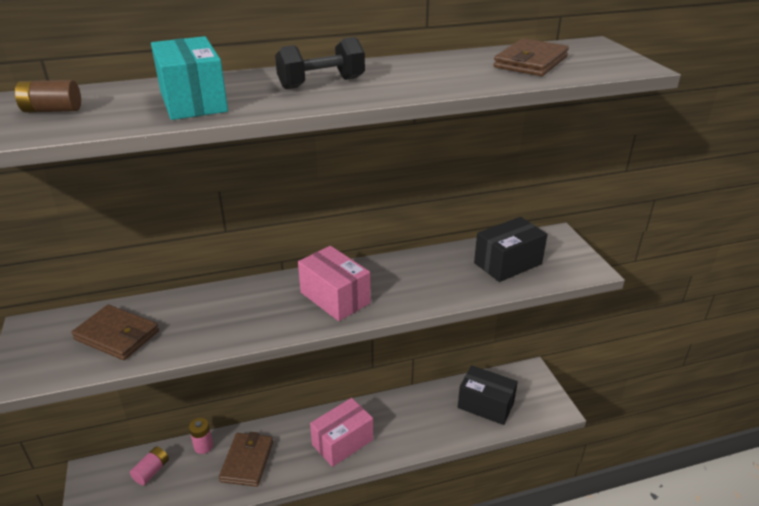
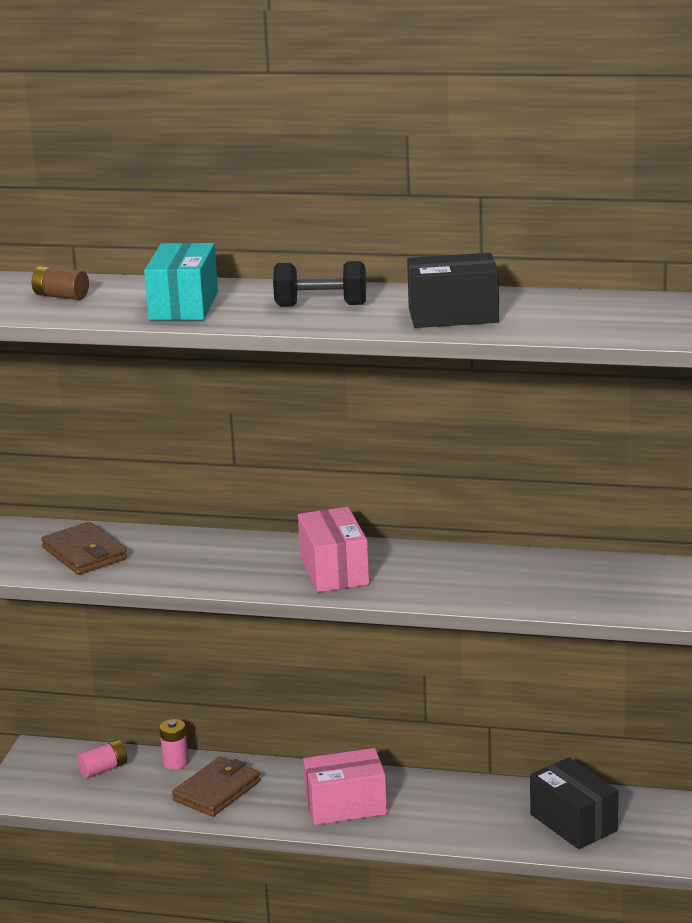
camera: 30 degrees right, 10 degrees down
(508, 263) = (581, 583): black box -> black box (453, 315)
(530, 62) = (576, 314): brown wallet -> none

